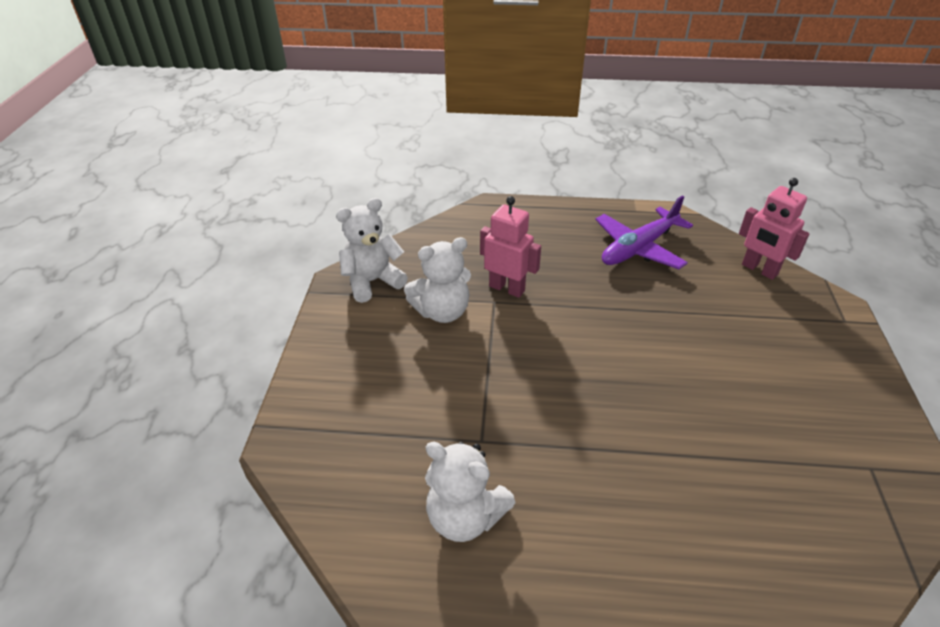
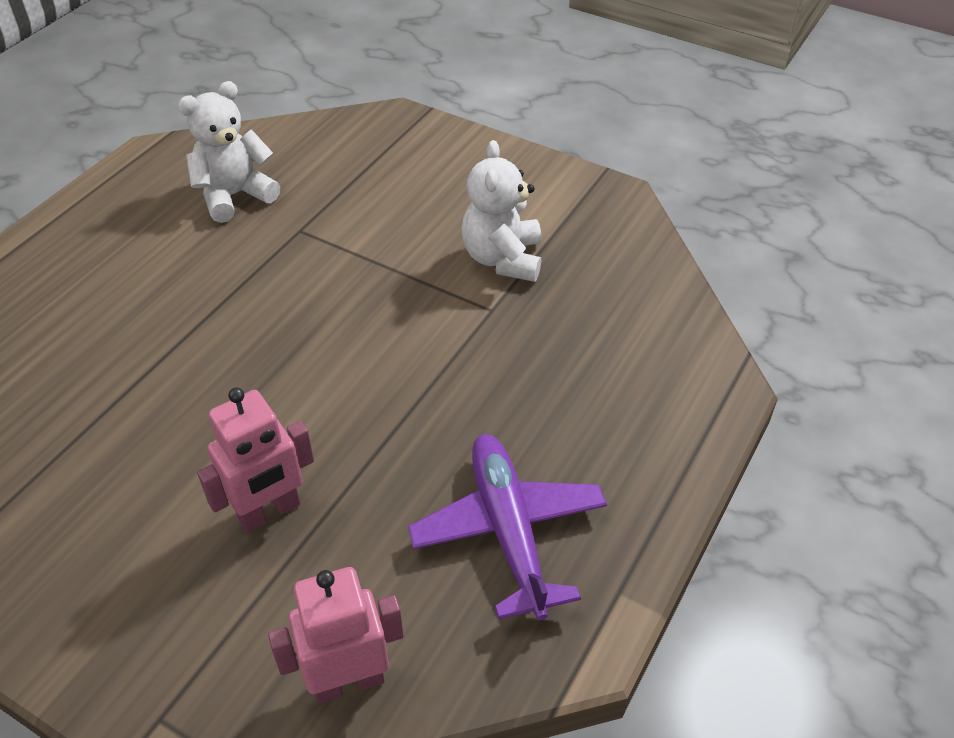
camera: 115 degrees right, 5 degrees up
(372, 281) = (596, 217): white teddy bear -> none
(507, 288) = (509, 331): pink robot -> pink robot (269, 512)

